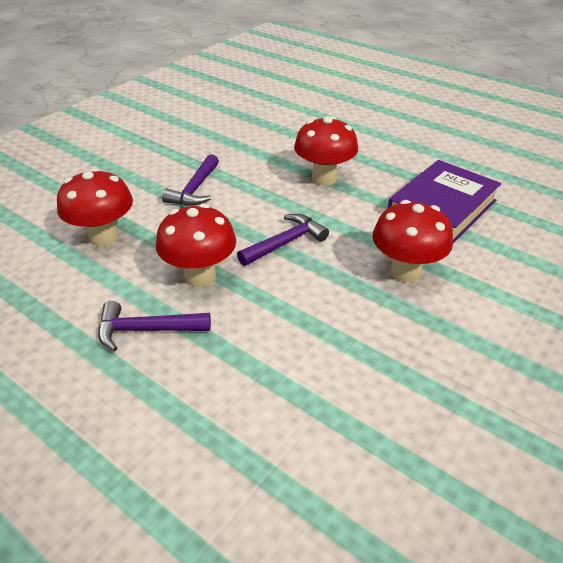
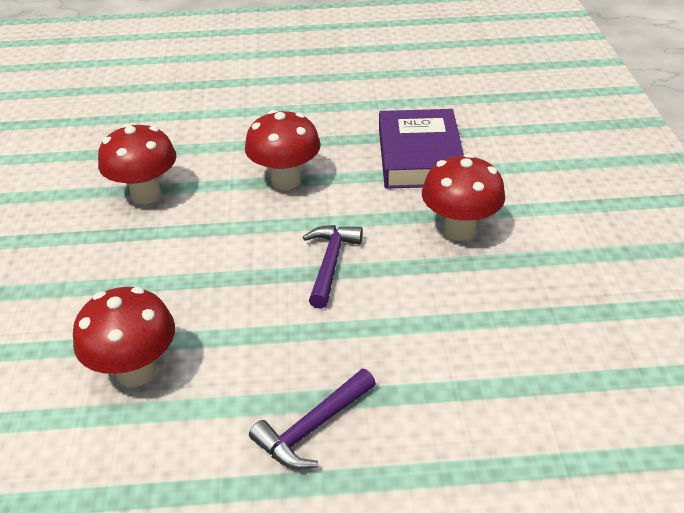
camera: 40 degrees left, 0 degrees up
(195, 189) = (168, 261): purple hammer -> none
(200, 276) = (294, 344): red mushroom -> red mushroom (146, 194)

